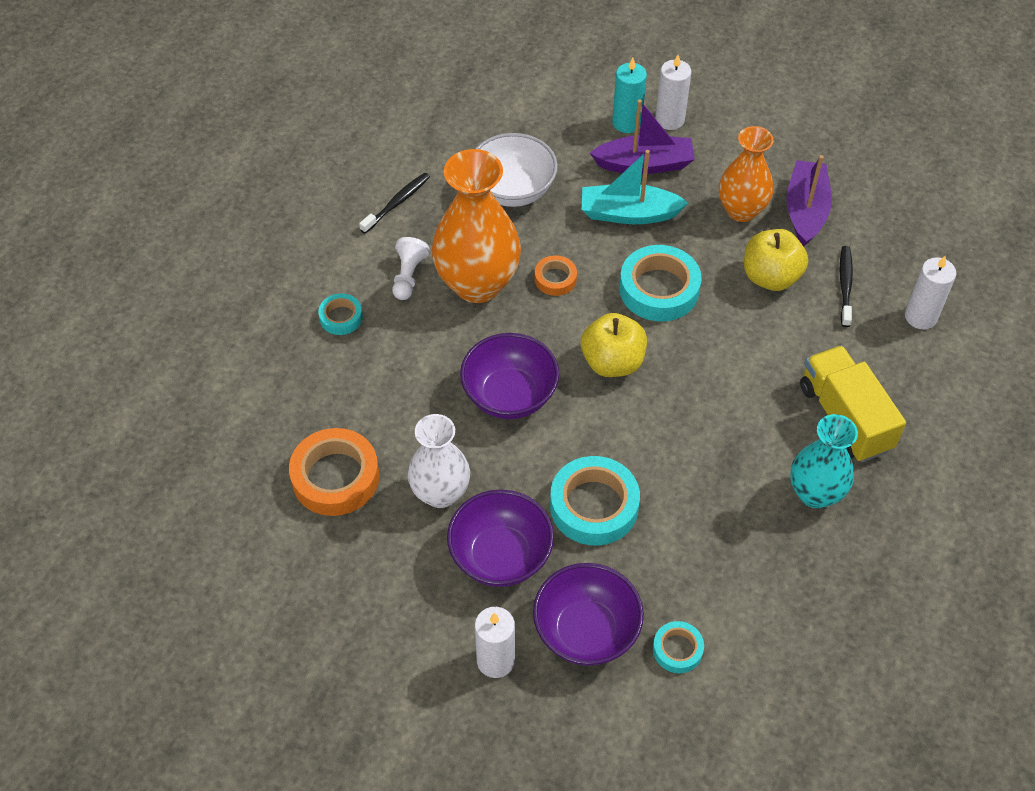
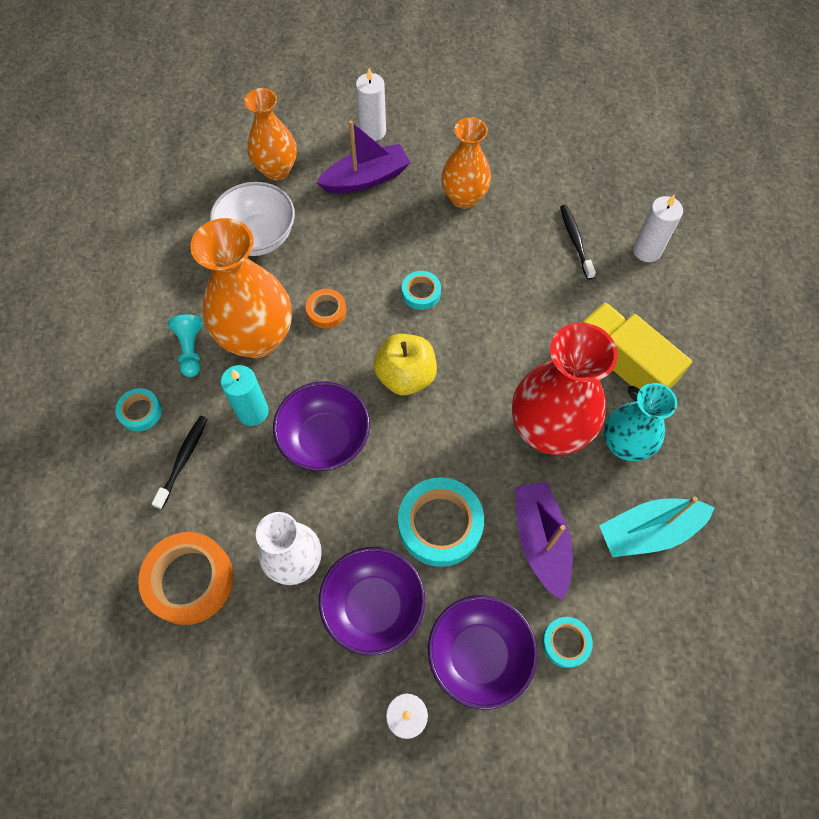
camera: 20 degrees left, 10 degrees up
(397, 203) = (156, 280): black toothbrush -> black toothbrush (183, 460)
(408, 276) = (191, 350): white pawn -> turquoise pawn
(555, 131) = (277, 170): none -> orange vase
(626, 123) = (337, 144): turquoise candle -> turquoise candle (252, 411)
(629, 213) = (369, 229): turquoise boat -> turquoise boat (648, 531)
(659, 289) = (421, 293): turquoise tape -> turquoise tape, size x0.53
(740, 455) = (548, 429): none -> red vase
(770, 277) = (511, 252): yellow apple -> none
(805, 210) = (517, 182): purple boat -> purple boat (540, 540)

